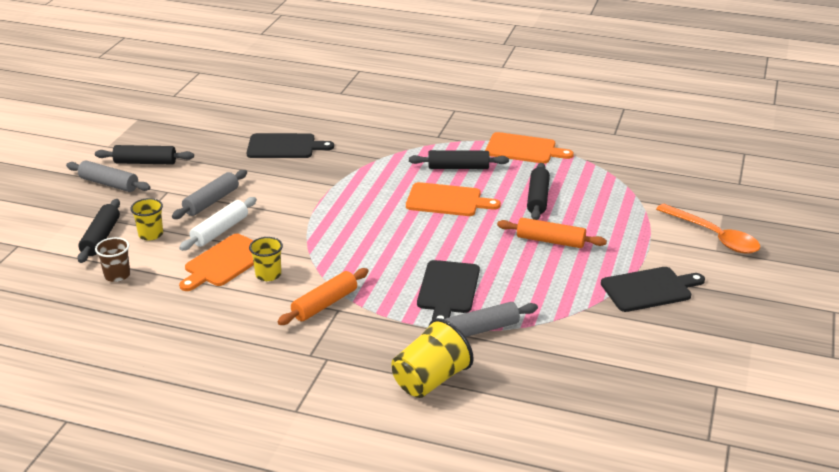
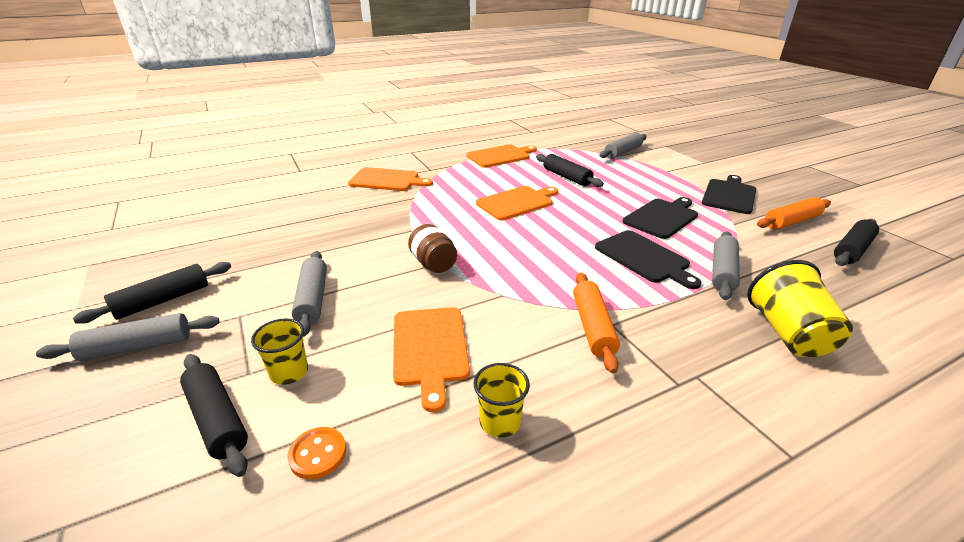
camera: 45 degrees left, 0 degrees up
(117, 275) = (318, 454): brown cup -> orange button
(220, 231) = (371, 321): white rolling pin -> none
(268, 275) = (495, 333): yellow cup -> yellow cup (500, 422)
(284, 147) = (313, 222): black cutting board -> black cutting board (662, 217)
(306, 216) = (433, 264): none -> brown jar
(387, 132) = (387, 180): none -> orange cutting board
(458, 167) = (482, 181): black rolling pin -> black rolling pin (852, 250)
(550, 241) = (626, 196): orange rolling pin -> orange rolling pin (791, 221)
(654, 199) = (622, 152): none -> grey rolling pin
(713, 236) = (687, 157): orange spoon -> none

